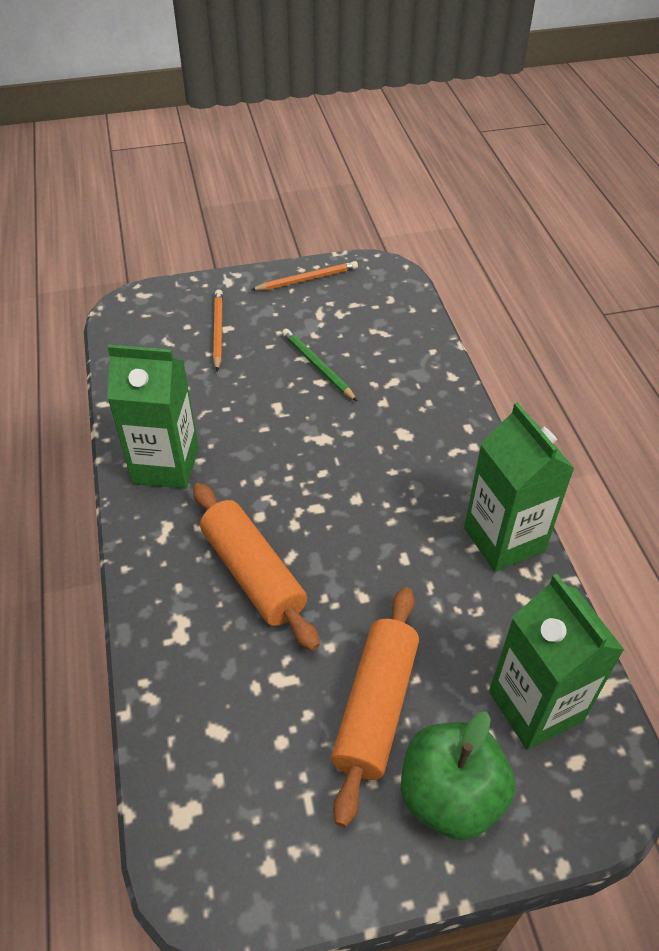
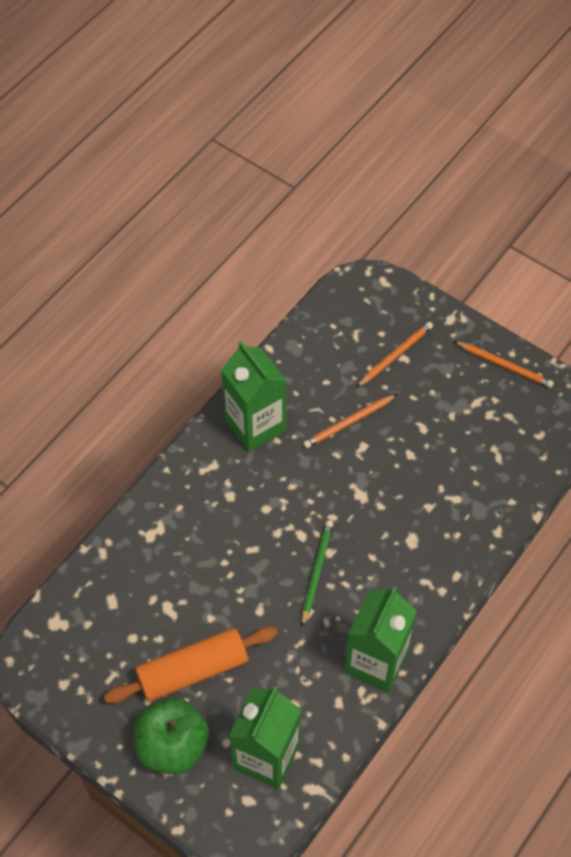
camera: 50 degrees right, 10 degrees up
(243, 400) = (349, 423): none -> orange pencil
(253, 573) = (222, 539): orange rolling pin -> none
(317, 366) = (422, 441): green pencil -> green pencil (316, 572)

